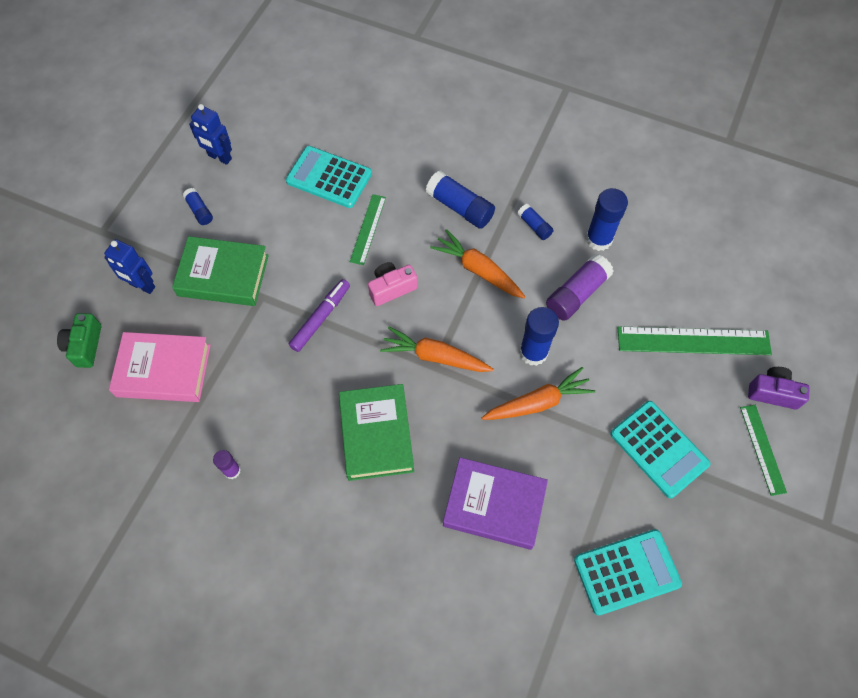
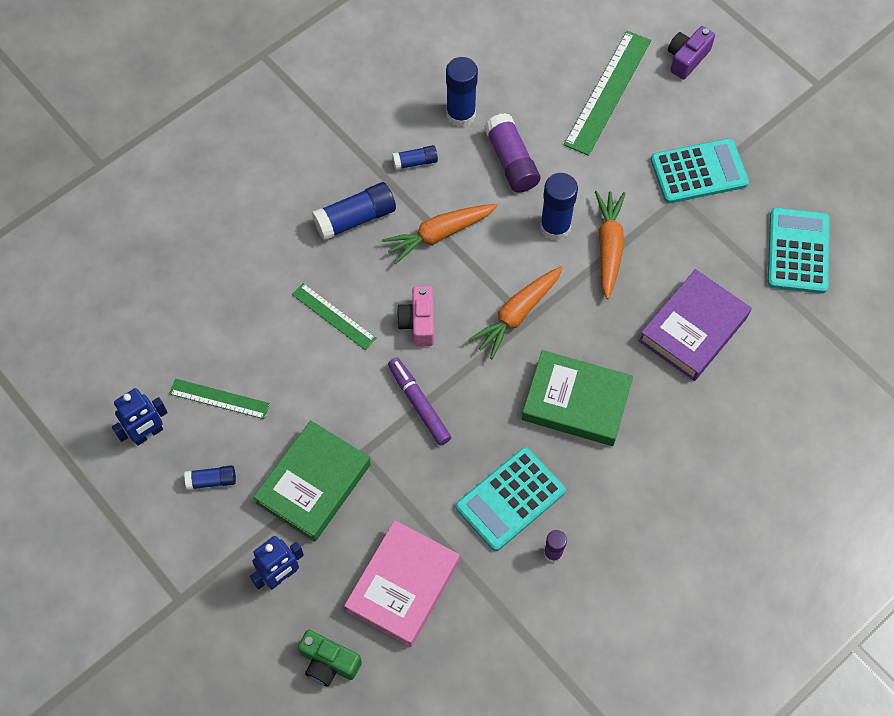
camera: 65 degrees left, 0 degrees up
(329, 178) = (244, 329): turquoise calculator -> turquoise calculator (510, 499)
(762, 449) = (734, 94): green ruler -> green ruler (219, 399)

